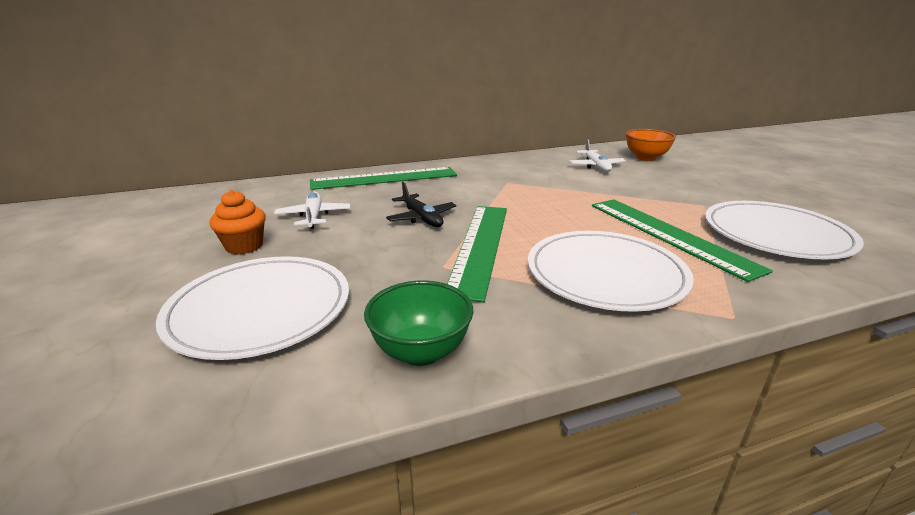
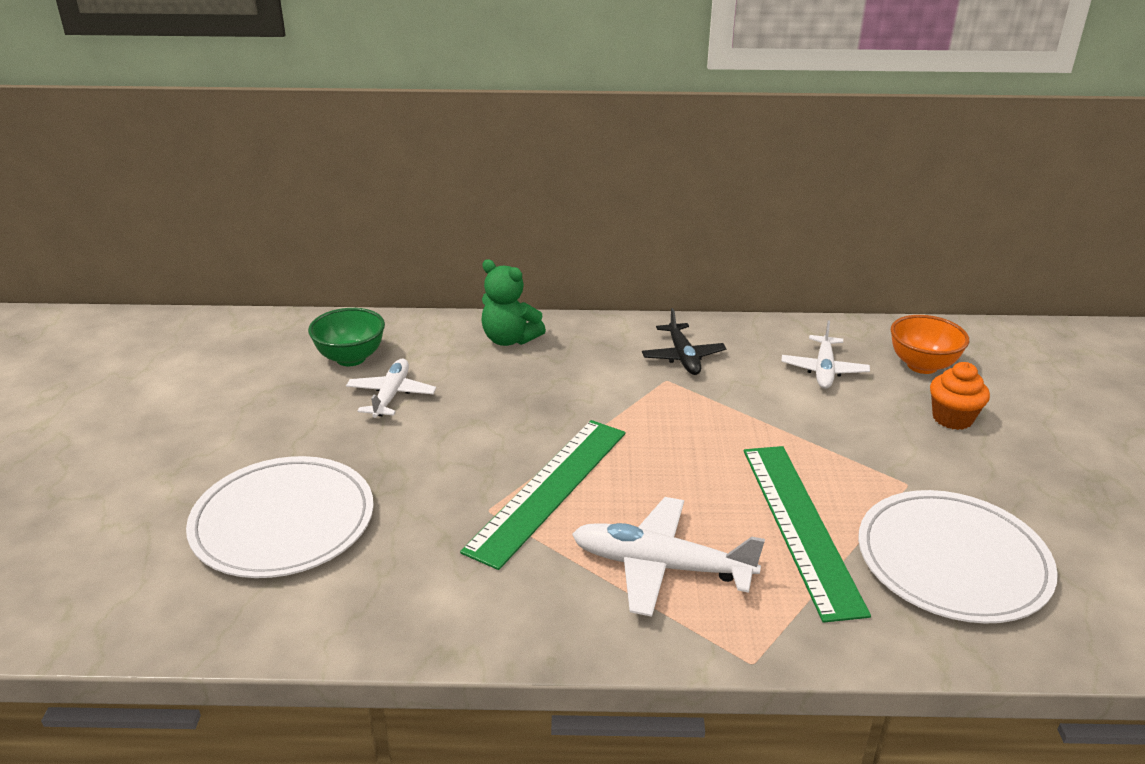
camera: 20 degrees right, 5 degrees up
(244, 246) = (300, 429): orange cupcake -> orange cupcake (952, 418)
(384, 178) = (509, 339): green ruler -> green teddy bear
(421, 218) = (512, 425): black plane -> black plane (683, 356)
(421, 352) = (401, 612): green bowl -> green bowl (351, 358)
(605, 274) = (661, 566): white plate -> white plane

